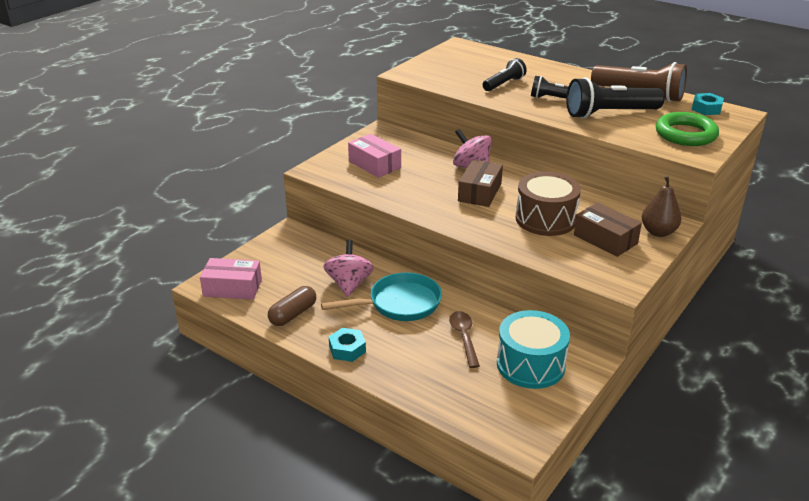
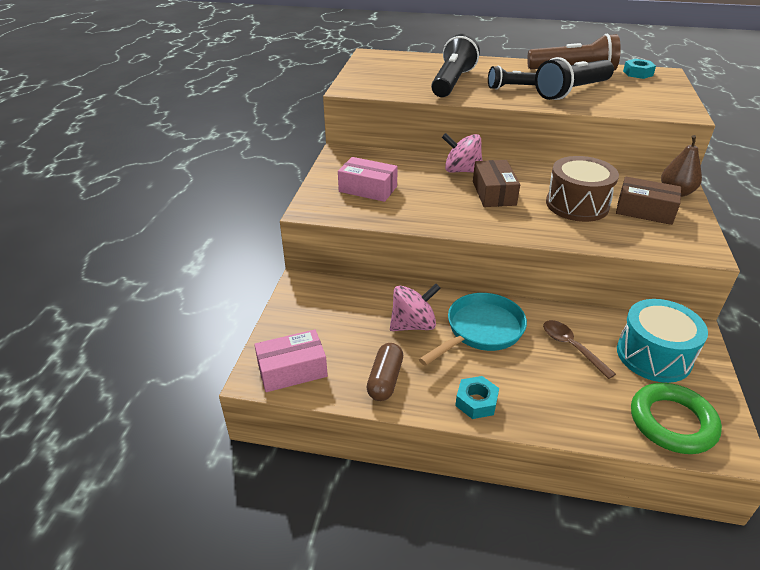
camera: 25 degrees left, 5 degrees up
(349, 284) = (413, 325): pink spinning top -> pink spinning top turned 90 degrees clockwise
(504, 84) = (452, 82): black flashlight -> black flashlight, size x1.71
(685, 134) = (651, 97): green ring -> green ring (672, 422)

